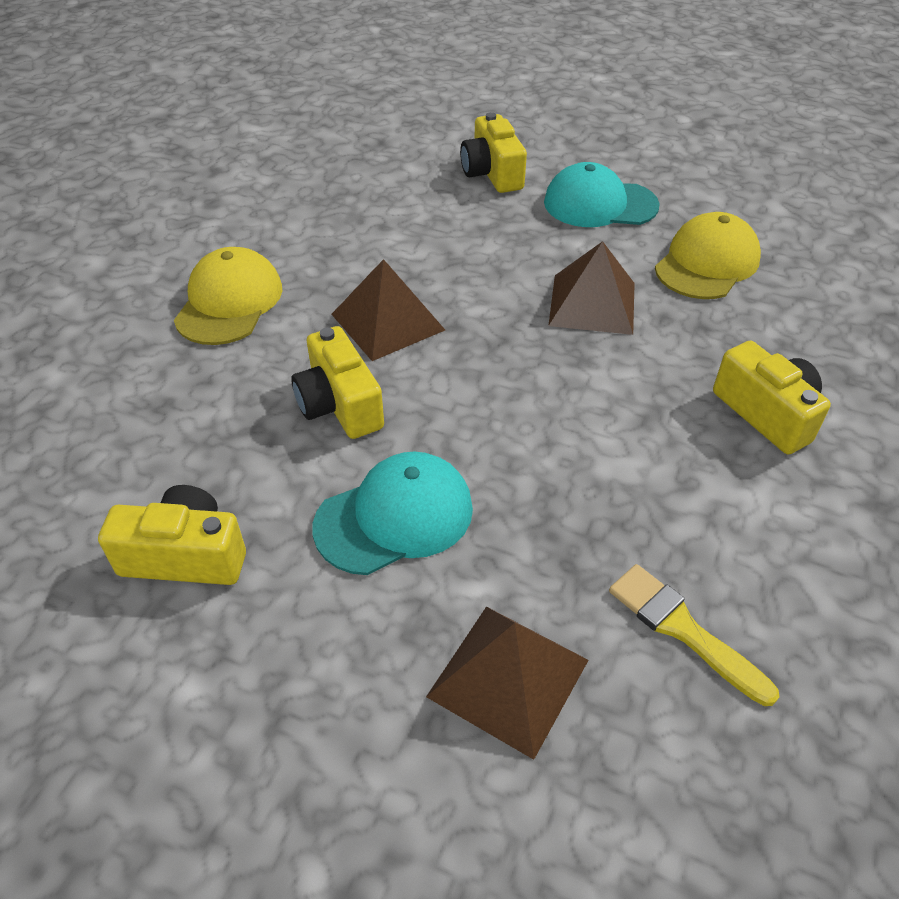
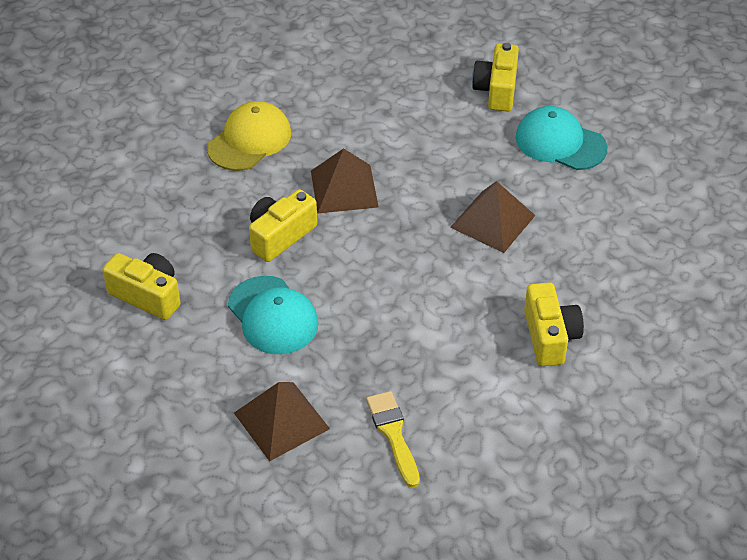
camera: 25 degrees right, 0 degrees up
(339, 405) = (280, 236): yellow camera -> yellow camera turned 45 degrees clockwise
(395, 517) = (273, 316): turquoise cap -> turquoise cap turned 60 degrees clockwise
(707, 263) = (602, 217): yellow cap -> none

